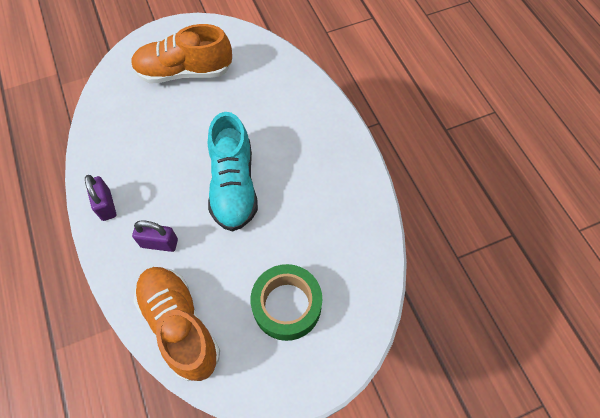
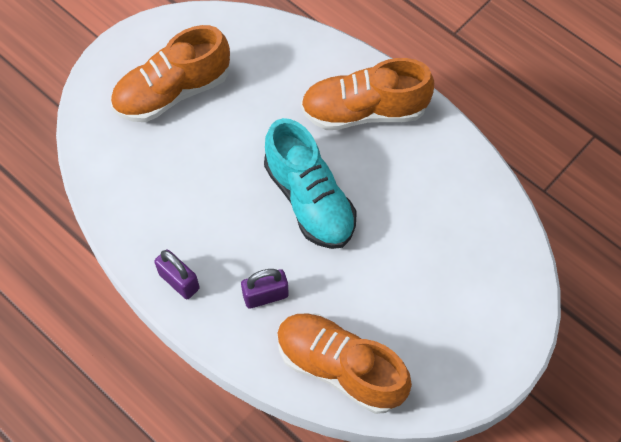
camera: 25 degrees left, 0 degrees up
(287, 305) = (438, 299): green tape -> none
(311, 137) = (364, 111): none -> orange shoe

